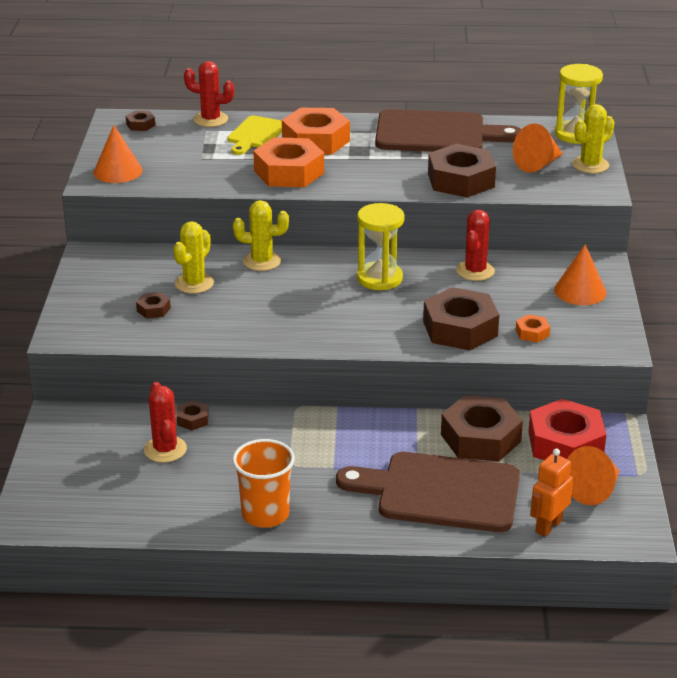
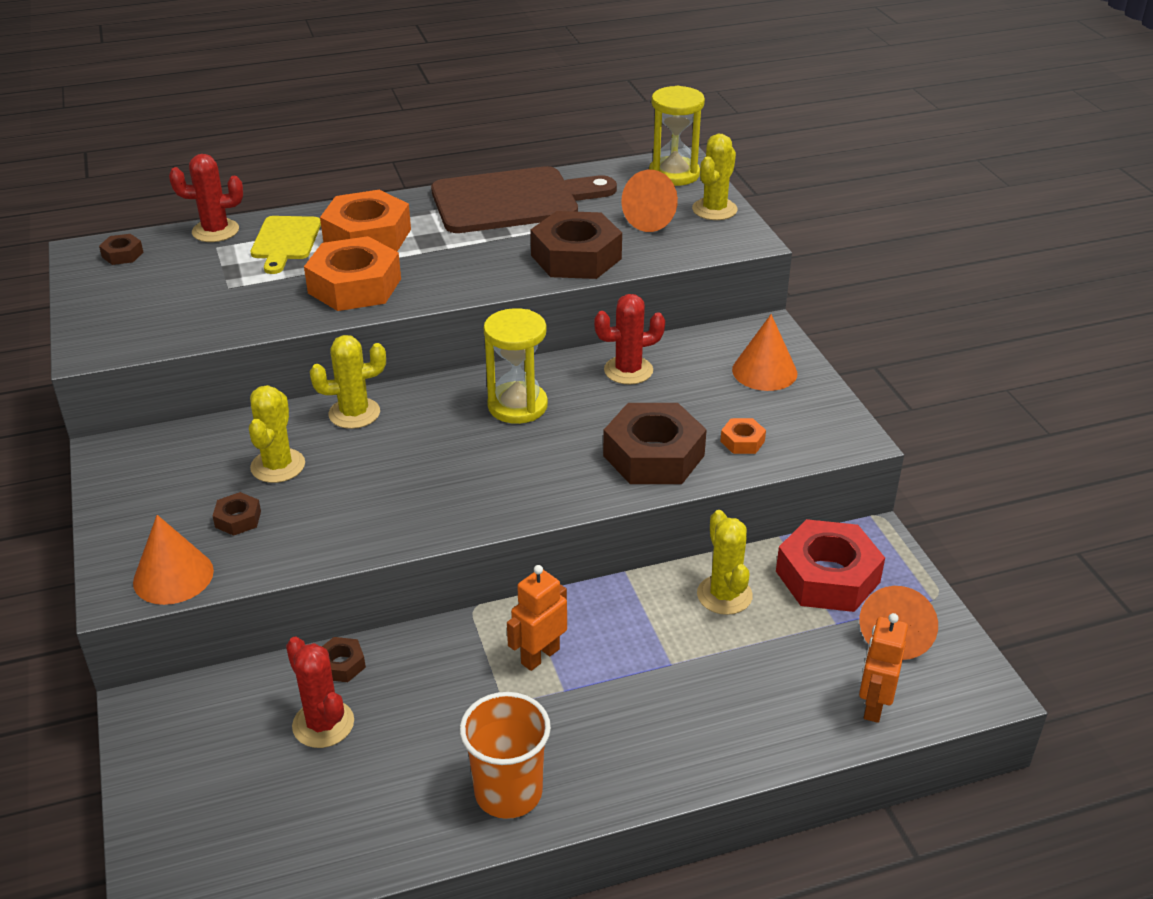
camera: 20 degrees left, 5 degrees up
(118, 171) = (119, 328): orange cone -> orange cone (173, 576)
(328, 444) = (540, 656): none -> orange robot
(440, 492) = (718, 691): brown cutting board -> none
(475, 271) = (628, 370): red cactus -> red cactus turned 75 degrees clockwise
(480, 438) = (724, 595): brown nut -> yellow cactus

